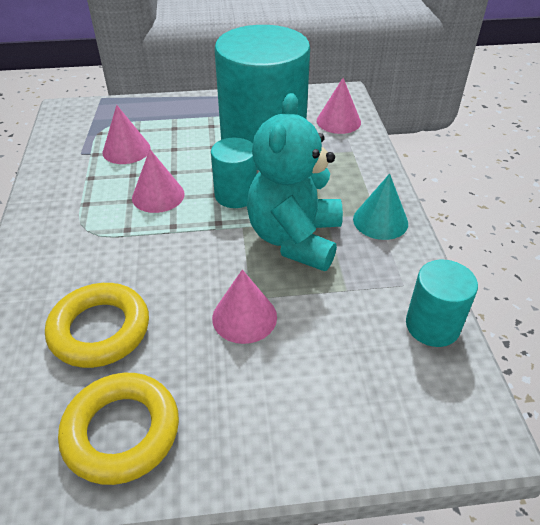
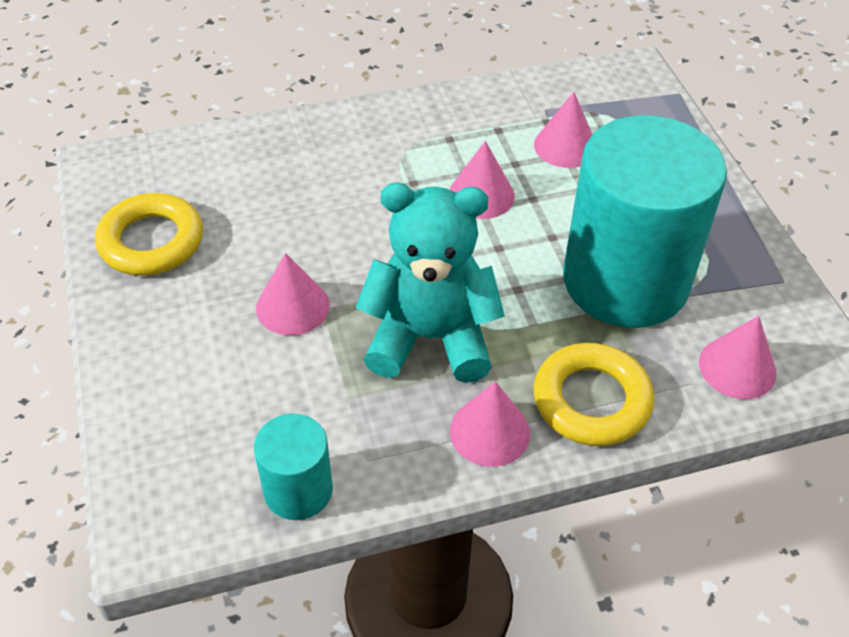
camera: 80 degrees right, 5 degrees up
(100, 330) = (264, 199): yellow ring -> yellow ring (591, 400)
(236, 195) = (503, 267): turquoise cylinder -> none
(380, 221) = (489, 432): turquoise cone -> pink cone

